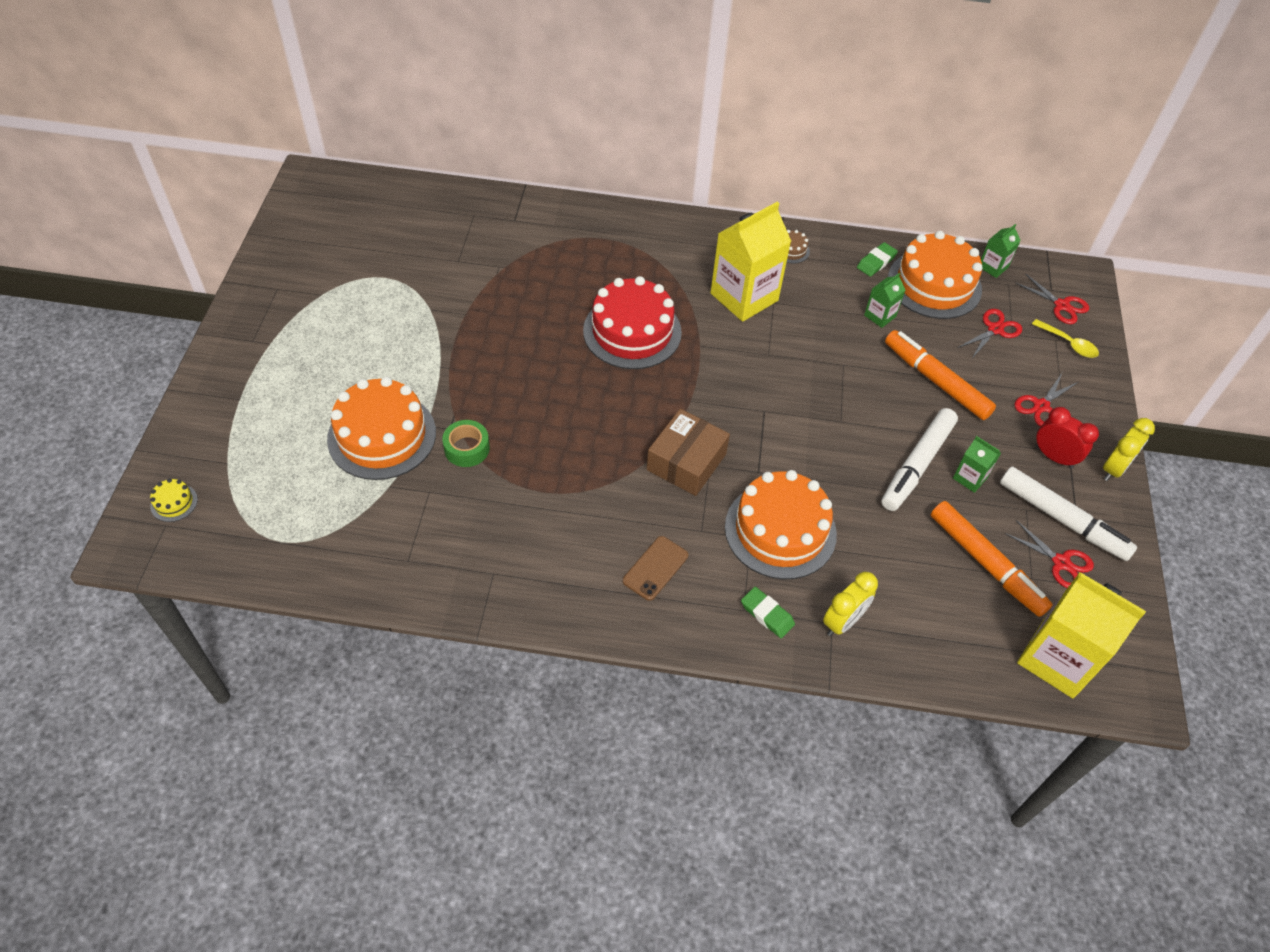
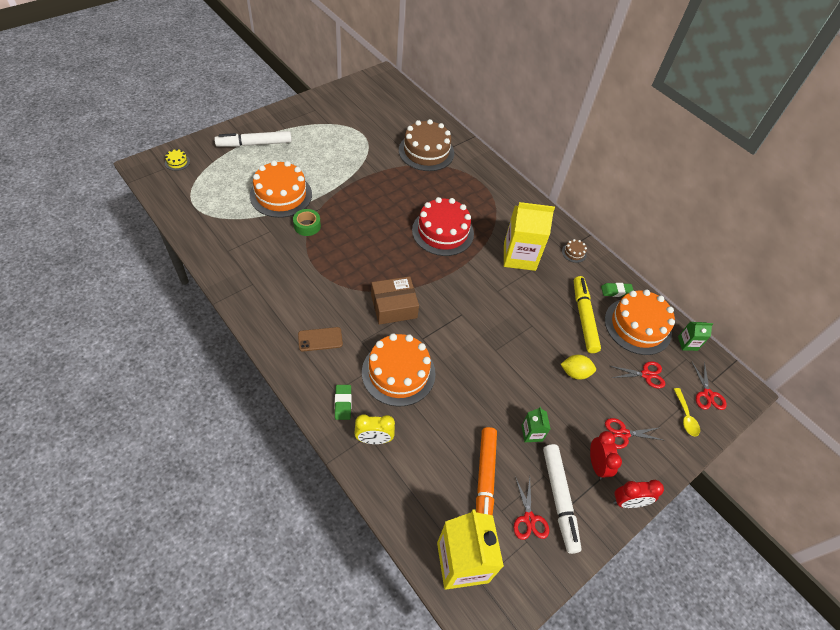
camera: 40 degrees right, 0 degrees up
(493, 245) = (426, 151): none -> brown cake
(880, 316) = (584, 318): green carton -> yellow marker
(917, 464) = (510, 402): white marker -> white marker (255, 144)
(936, 381) = (575, 373): orange marker -> yellow lemon
(1114, 468) = (628, 502): yellow clock -> red clock

